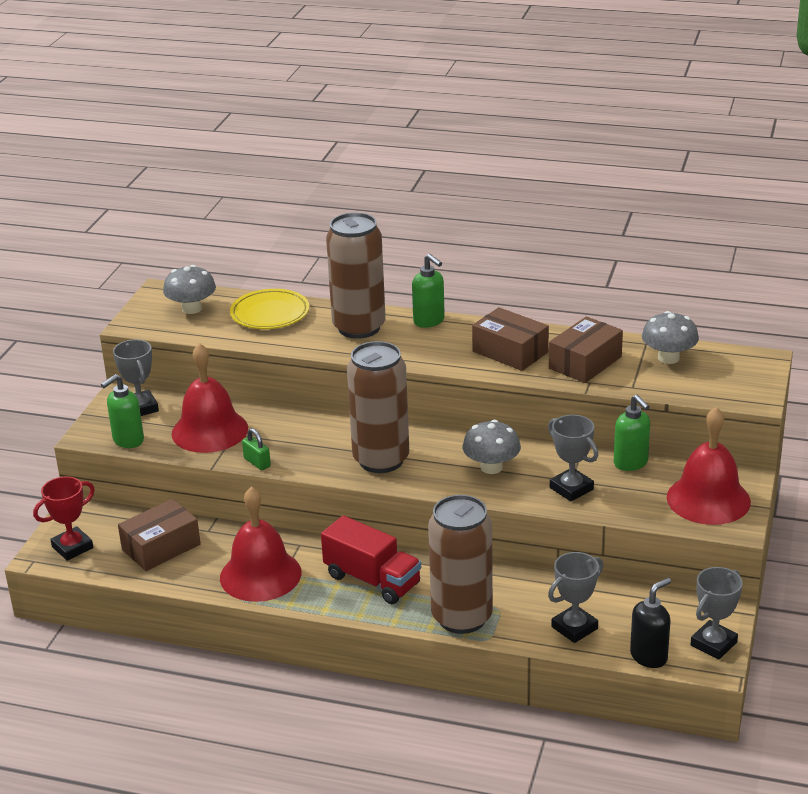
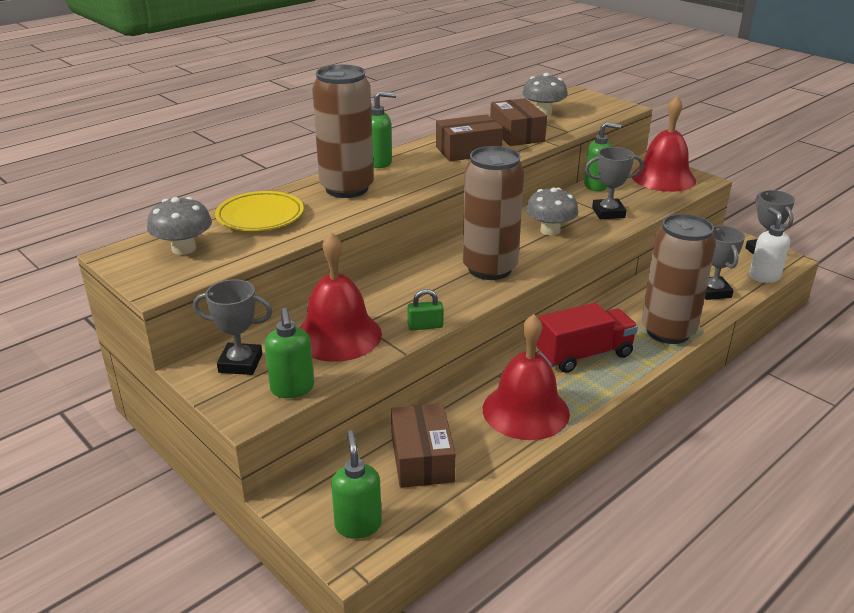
camera: 60 degrees left, 0 degrees up
(72, 547) = (358, 525): red trophy -> green soap dispenser
(649, 656) = (764, 277): black soap dispenser -> white soap dispenser

